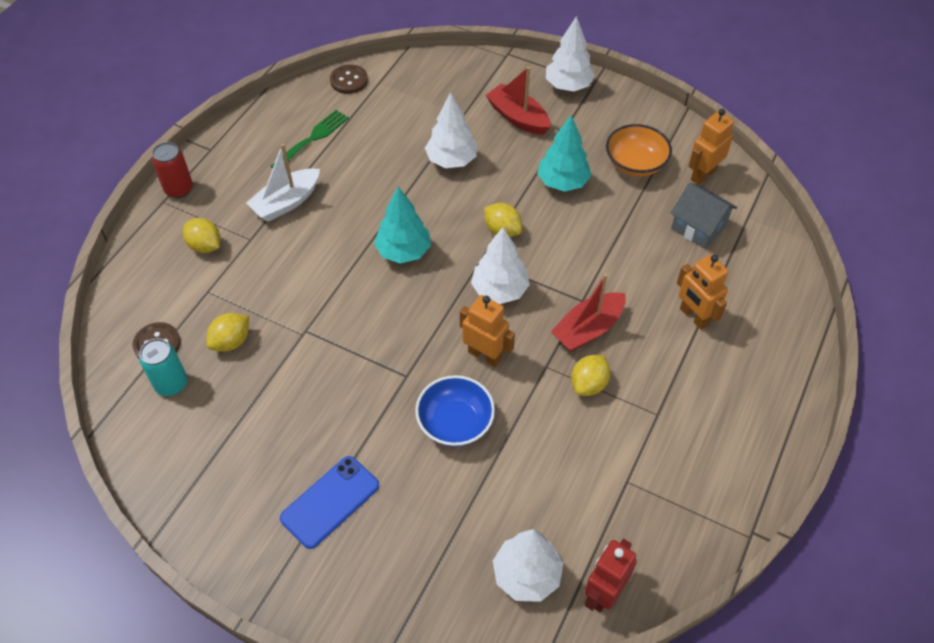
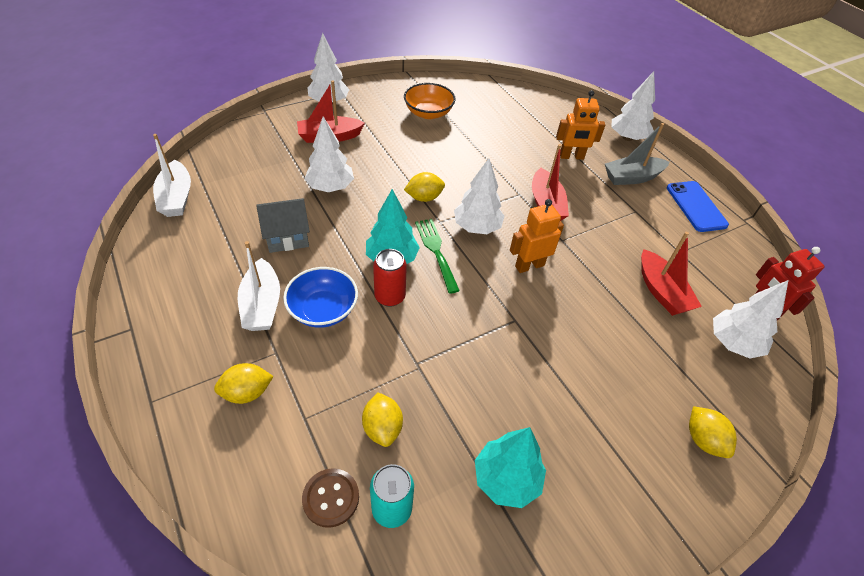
camera: 60 degrees left, 5 degrees down
(179, 189) = (151, 379): red can -> red can (390, 296)
(312, 139) = (211, 251): green fork -> green fork (436, 252)
(330, 502) = (608, 436): blue phone -> blue phone (696, 206)
(349, 80) = (176, 198): brown button -> white boat
(455, 422) = (579, 314): blue bowl -> blue bowl (323, 310)
(547, 483) = (661, 291): none -> red boat
(562, 182) = (410, 149): turquoise tree -> turquoise tree (506, 479)
(589, 384) = (591, 228): yellow lemon -> yellow lemon (703, 440)
(698, 227) = (504, 118): grey house -> grey house (287, 236)
(702, 175) = (465, 95): orange robot -> none
(716, 388) = (632, 177): none -> grey boat
(792, 355) = (627, 138): none -> white tree

